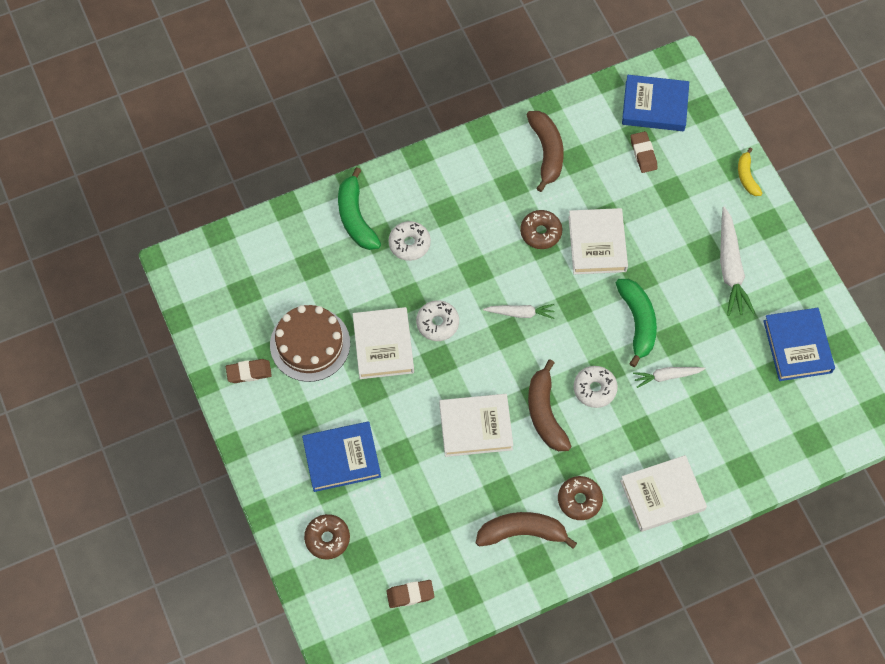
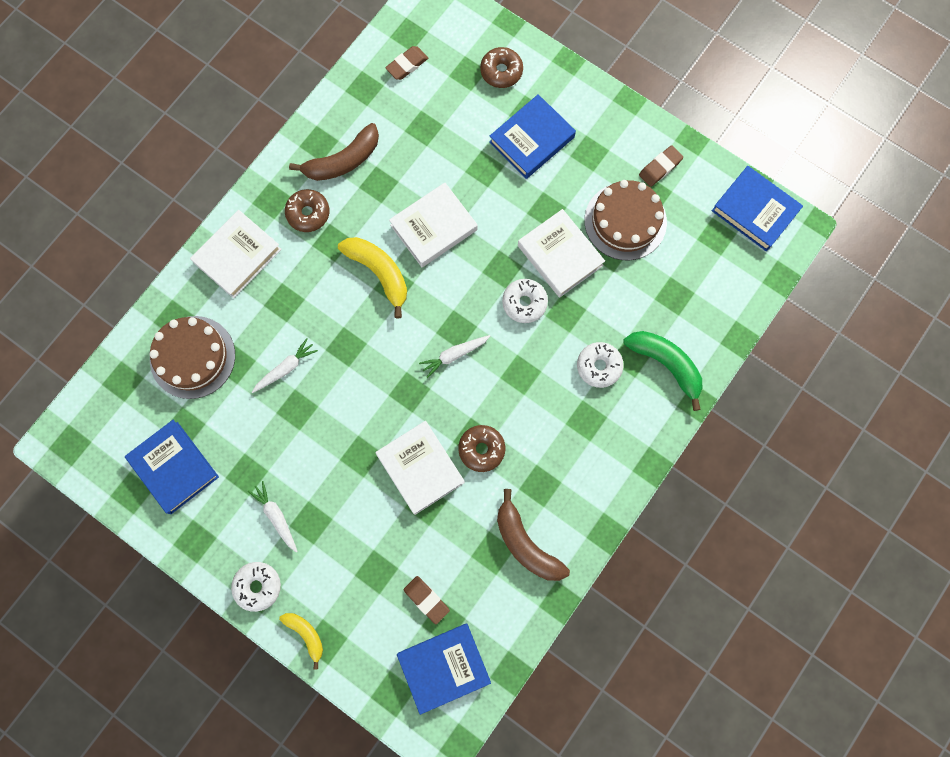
camera: 150 degrees right, 10 degrees up
(198, 294) = (755, 211): none -> blue book
(545, 413) = (379, 273): brown banana -> yellow banana
(594, 389) = (346, 319): white donut -> white donut (257, 586)
(637, 322) = (339, 407): green banana -> none
(730, 268) = (276, 516): white carrot -> white carrot, size x0.59
(742, 427) = (192, 357): none -> brown cake

